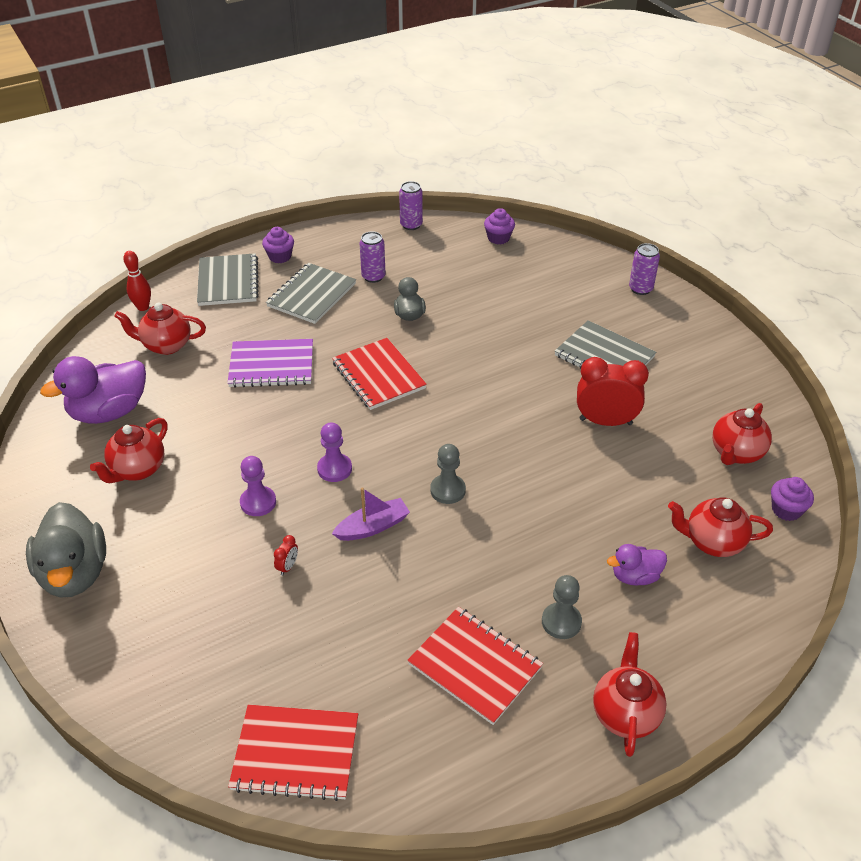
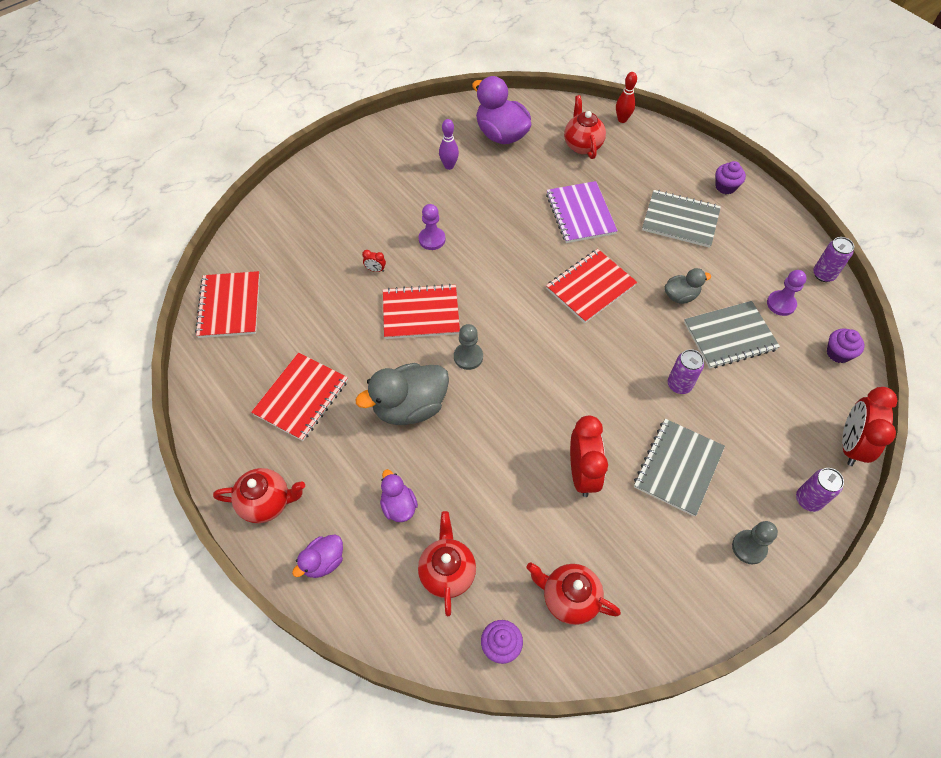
camera: 80 degrees right, 15 degrees up
(74, 573) = (354, 161): grey duck -> grey duck (409, 407)
(137, 470) = (449, 166): red teapot -> purple bowling pin
(228, 282) = (675, 161): grey notebook -> grey notebook (730, 336)
(334, 469) = (475, 278): purple pawn -> purple pawn (781, 304)
(373, 277) = (726, 259): purple can -> purple can (679, 385)
(373, 527) = (421, 313): purple boat -> red notebook
(561, 622) = (346, 452): grey pawn -> grey pawn (749, 547)
(590, 254) = (850, 444): none -> red clock
(703, 655) = (323, 561): none -> purple duck

